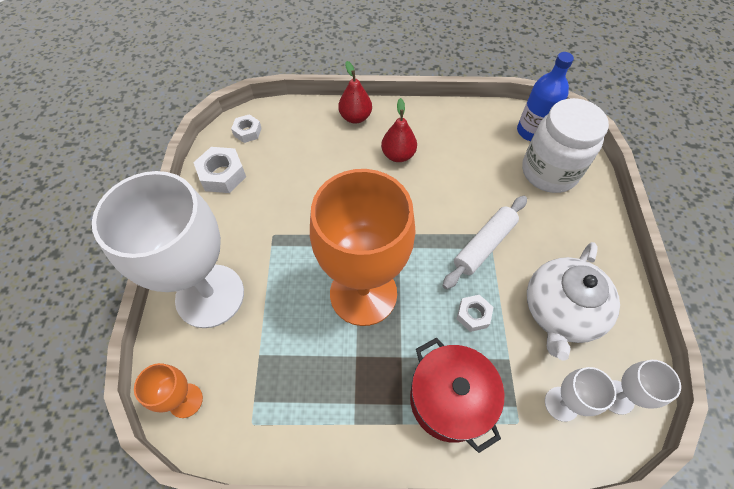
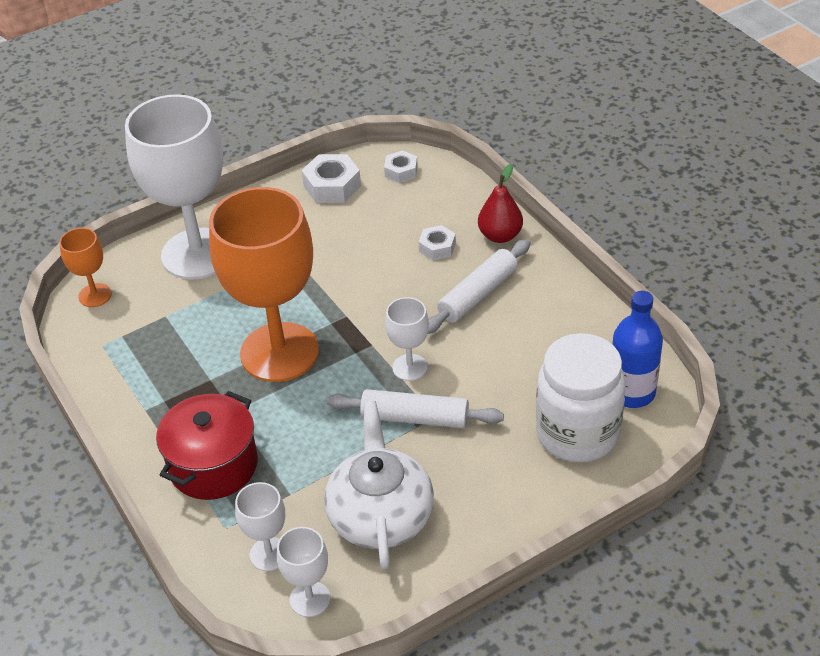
camera: 60 degrees right, 15 degrees down
(398, 155) = (478, 294): red pear -> white rolling pin
(436, 224) = (410, 367): none -> white goblet
(473, 315) = (319, 445): white nut -> white nut (437, 247)
(560, 311) = (380, 515): white teapot -> white teapot turned 90 degrees clockwise

